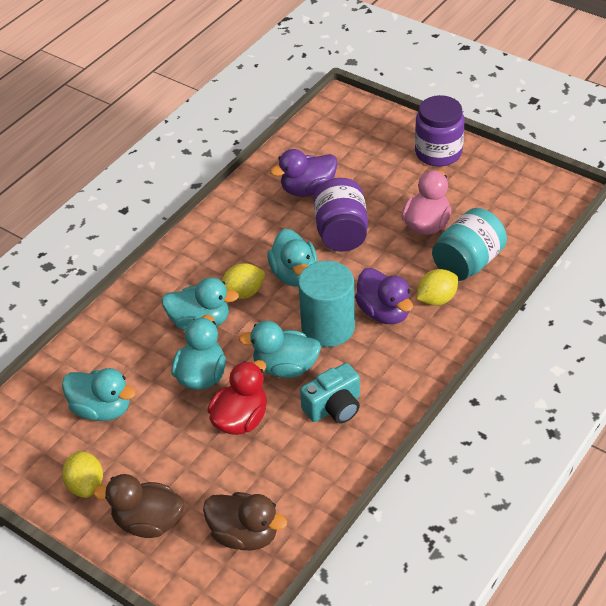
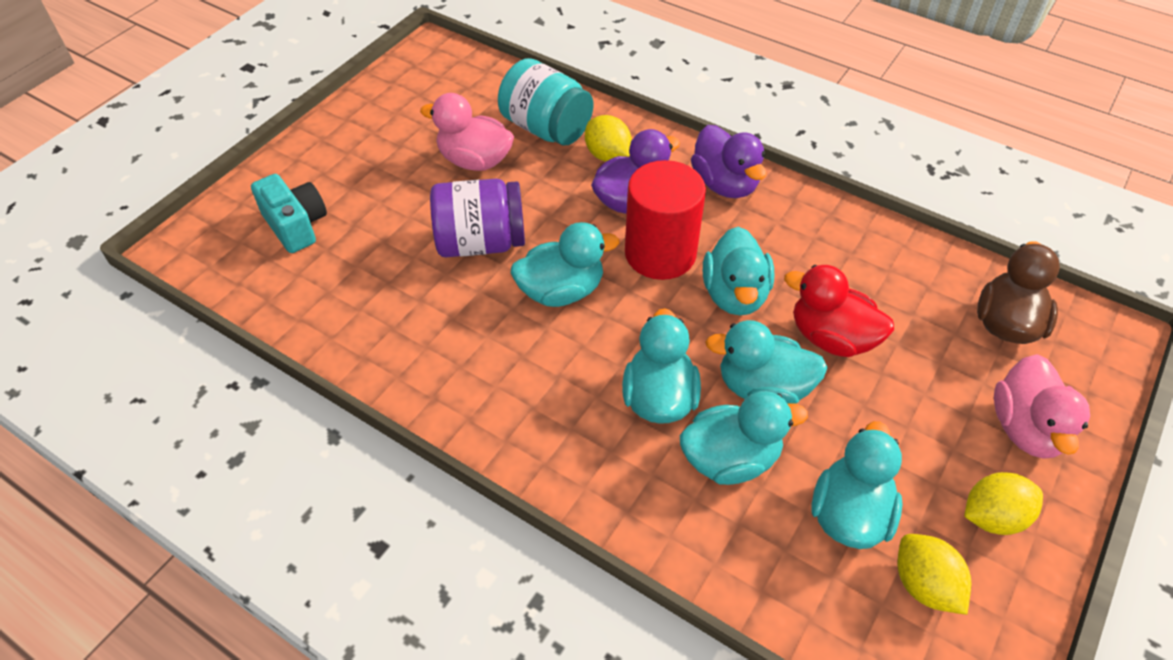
camera: 95 degrees left, 5 degrees up
(148, 522) = (1026, 429): brown duck -> pink duck
(150, 354) = (730, 459): none -> turquoise duck
(243, 293) = (598, 348): yellow lemon -> yellow lemon (924, 585)
(308, 189) = (382, 281): purple duck -> purple duck (725, 184)
(328, 327) = (660, 253): turquoise cylinder -> red cylinder
(334, 407) = (792, 245): turquoise camera -> turquoise camera (296, 225)
(438, 153) = (334, 147): purple jar -> none

